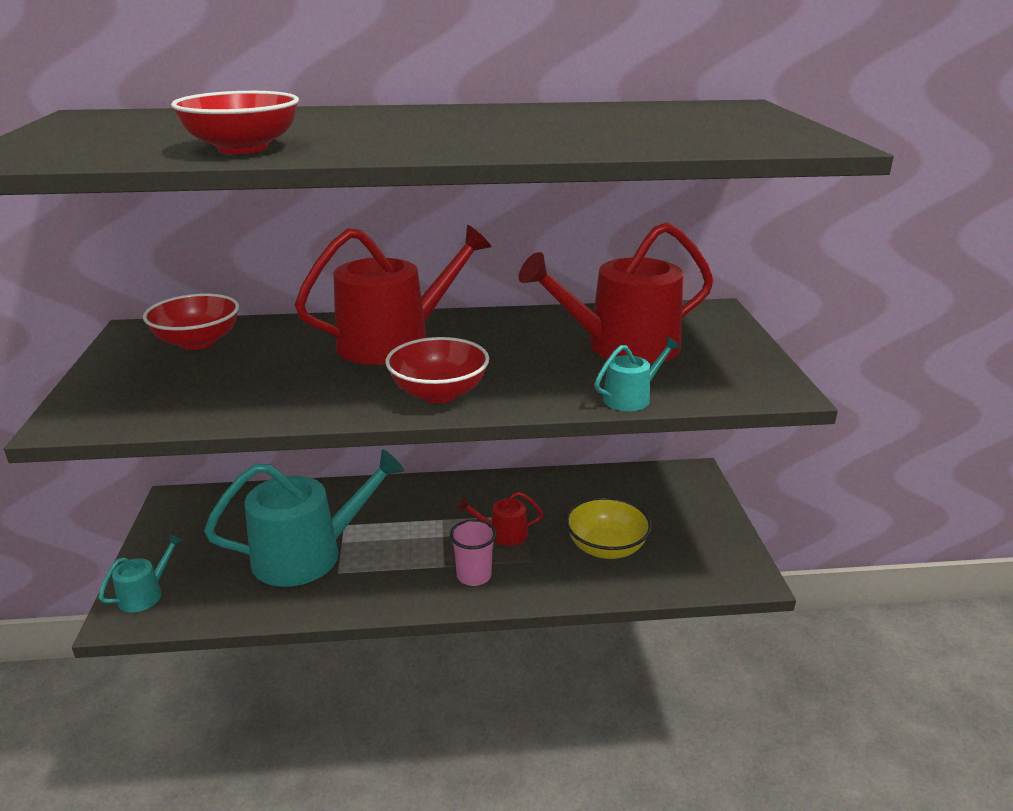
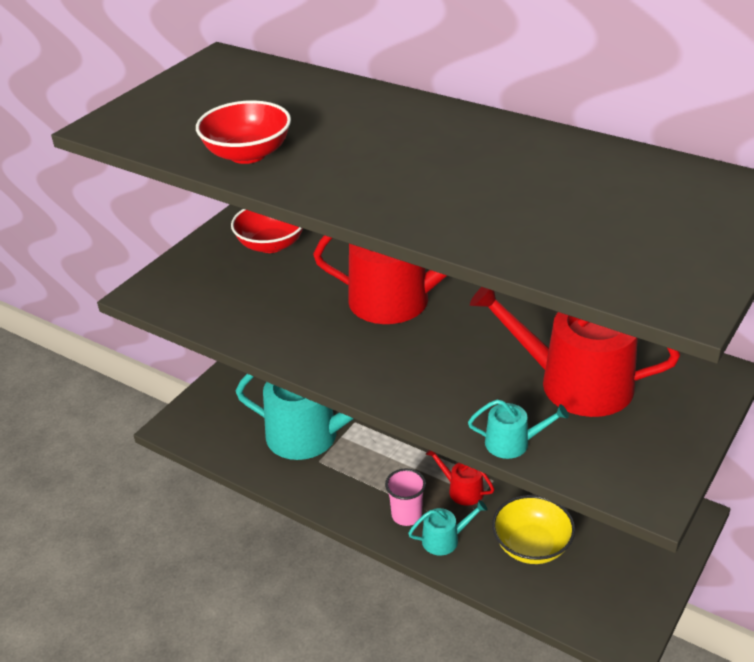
camera: 40 degrees right, 10 degrees up
(145, 594) = (194, 416): turquoise watering can -> turquoise watering can (445, 539)
(439, 393) = (377, 370): red bowl -> none

